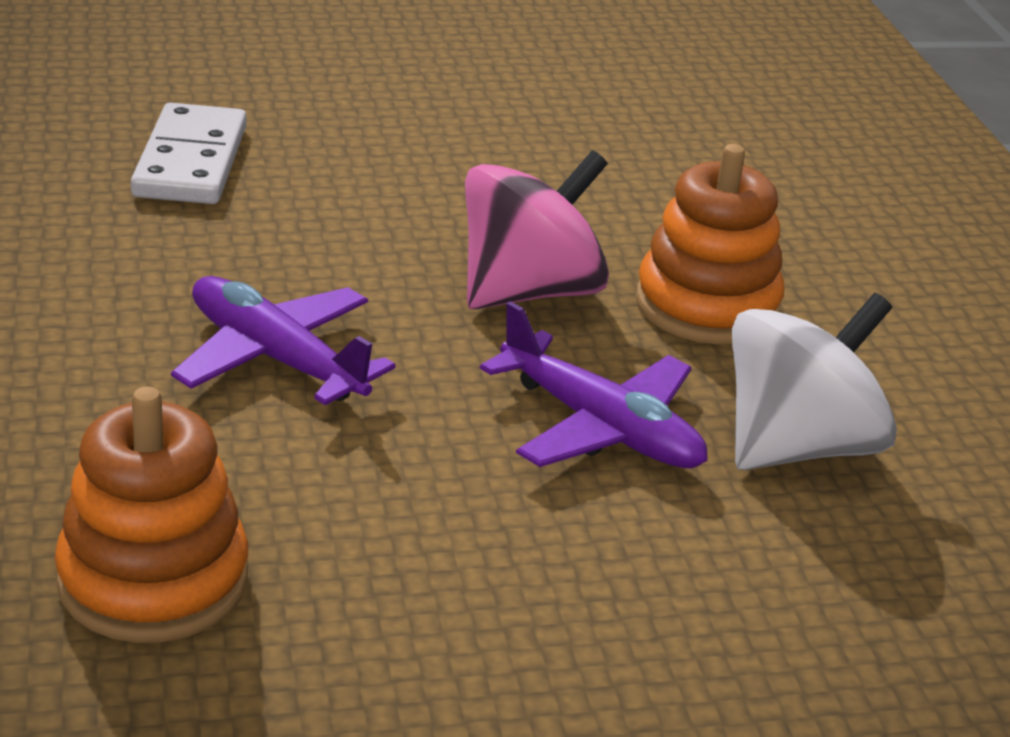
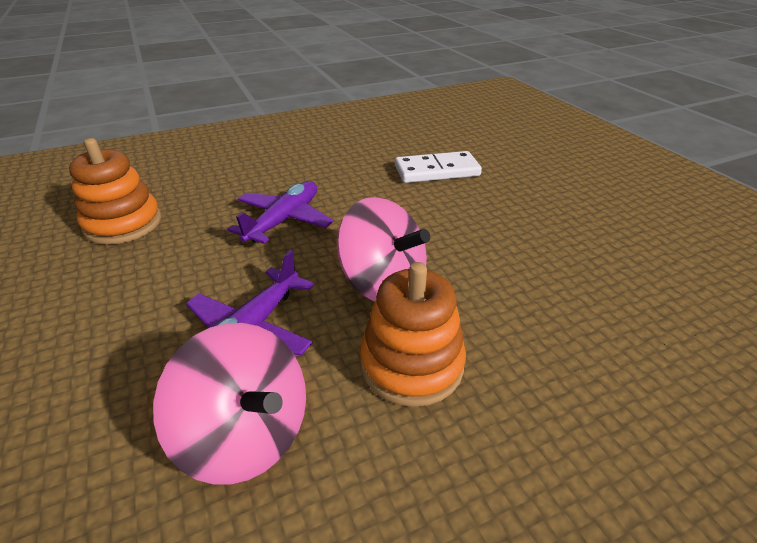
camera: 80 degrees right, 5 degrees up
(797, 447) = (246, 434): white spinning top -> pink spinning top

